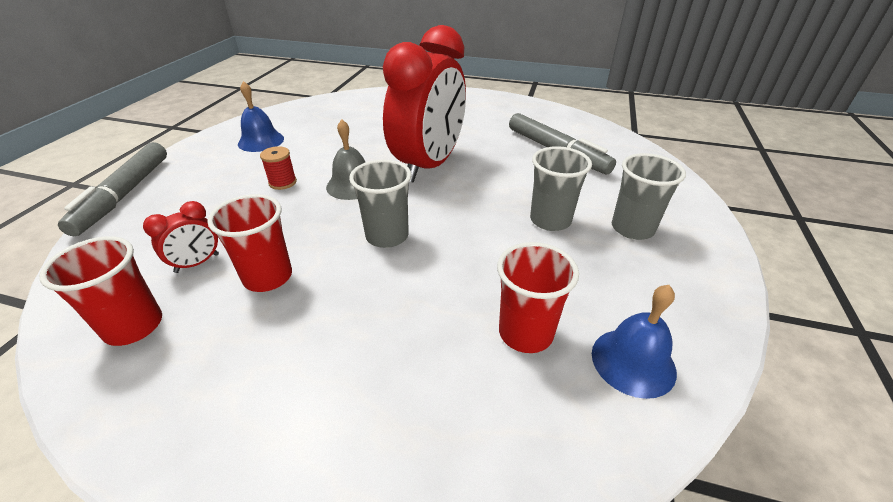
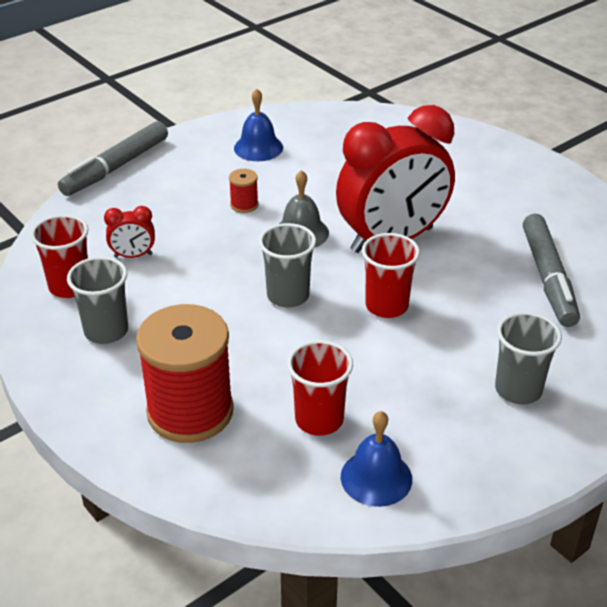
camera: 35 degrees right, 0 degrees up
(268, 277) = (173, 289): red cup -> red cup (386, 306)
(392, 399) = (190, 411): none -> red spool
(550, 220) = (447, 346): grey cup -> grey cup (106, 331)

